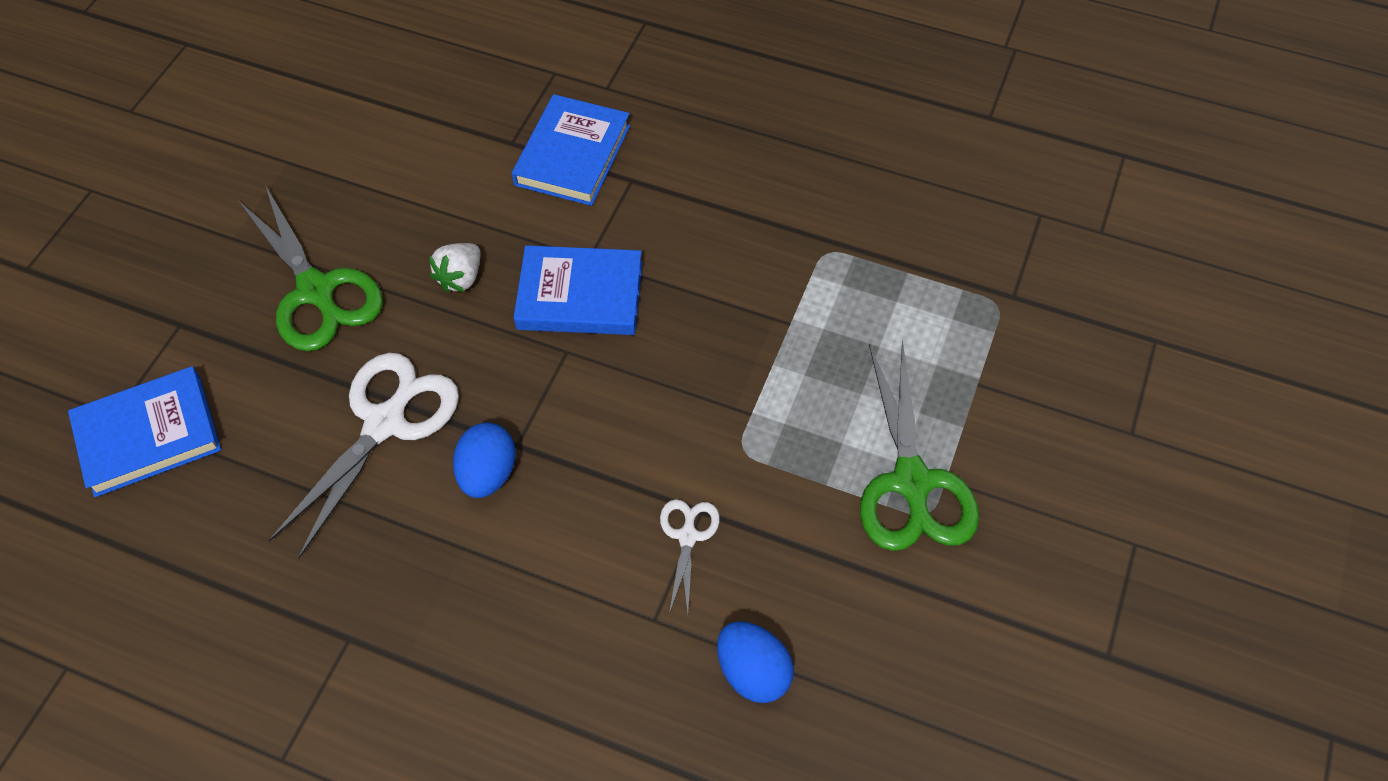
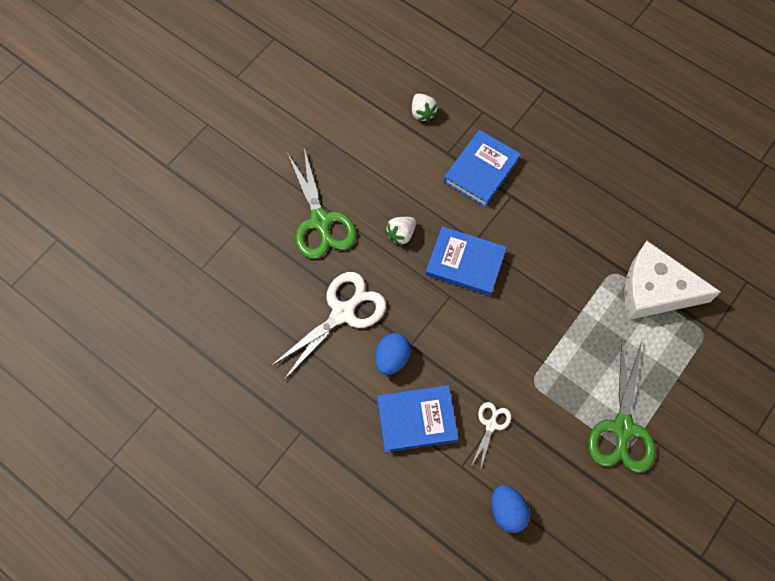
camera: 15 degrees right, 10 degrees up
(148, 435) = (217, 286): blue book -> blue book (416, 419)
(456, 95) = (422, 113): none -> white strawberry
(901, 261) = (655, 290): none -> white cheese

